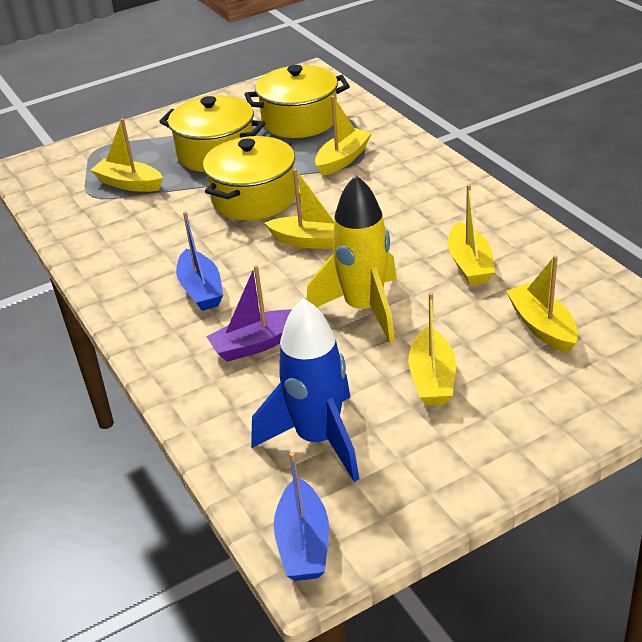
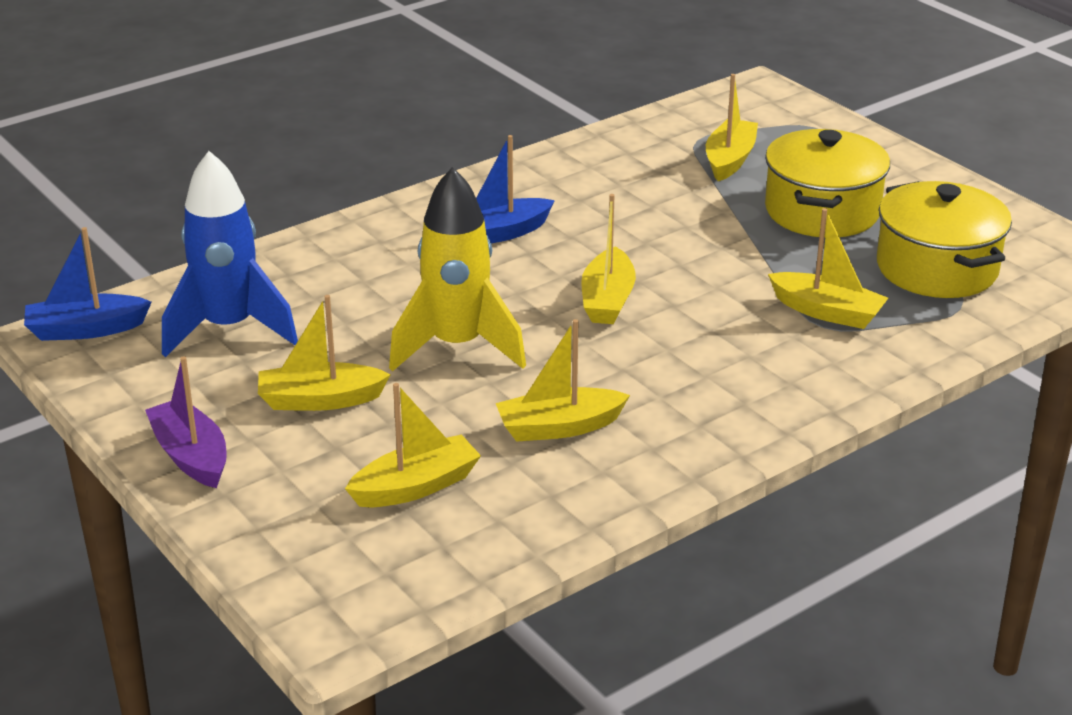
camera: 80 degrees right, 5 degrees down
(254, 198) = (707, 250): yellow pot -> none
(256, 344) = (394, 278): purple boat -> purple boat (191, 456)

